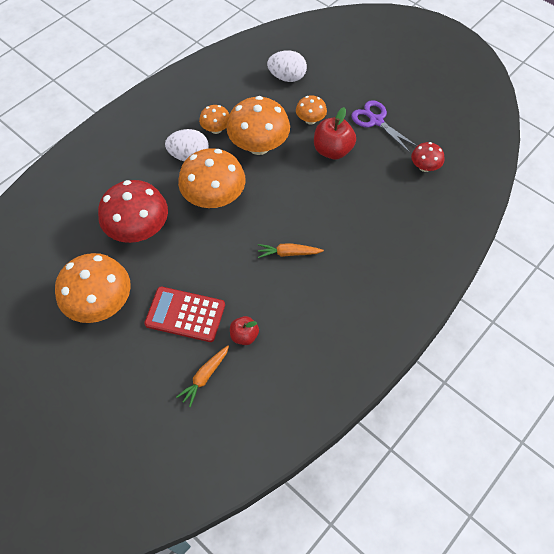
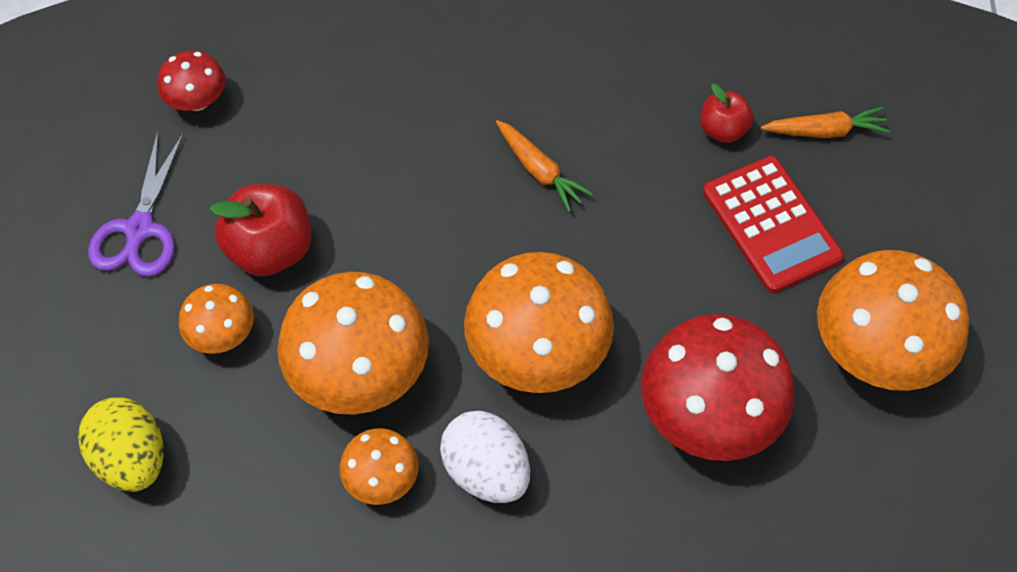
camera: 130 degrees left, 0 degrees up
(287, 77) = (132, 459): white egg -> yellow egg

